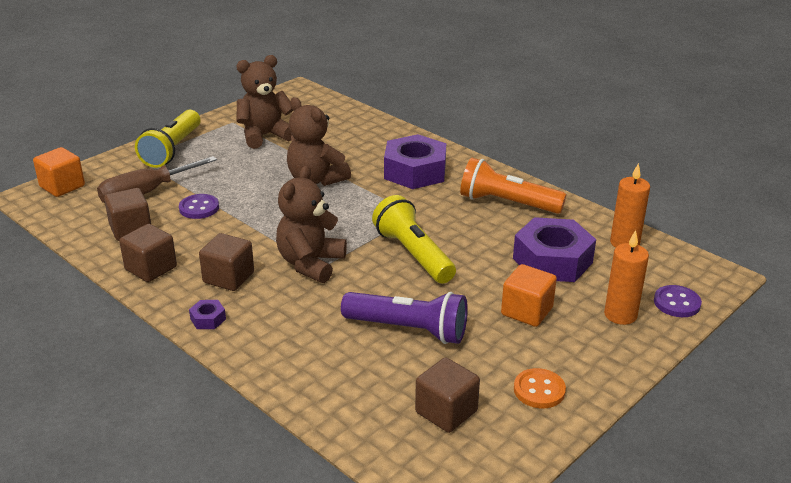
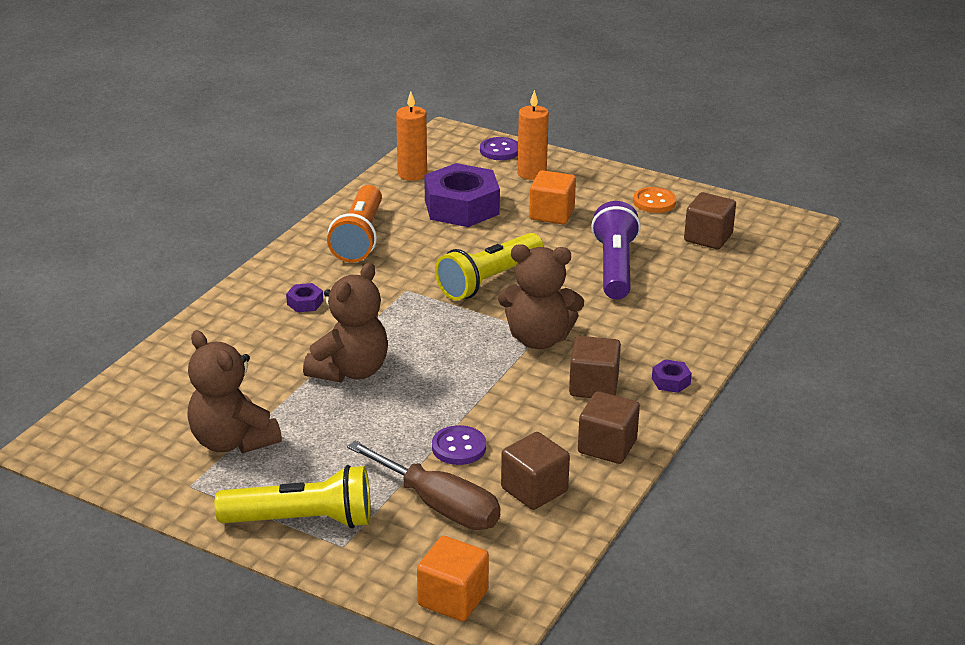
camera: 105 degrees left, 0 degrees up
(415, 171) = (305, 303): purple nut -> purple nut, size x0.41

